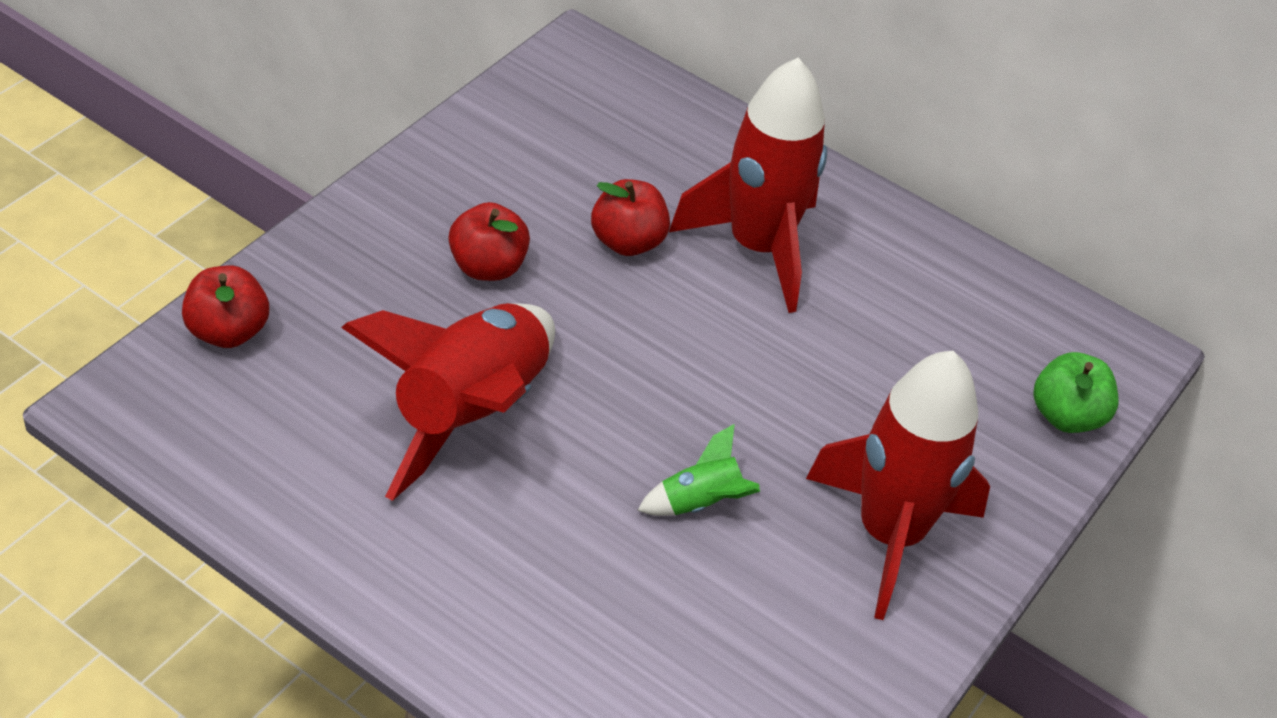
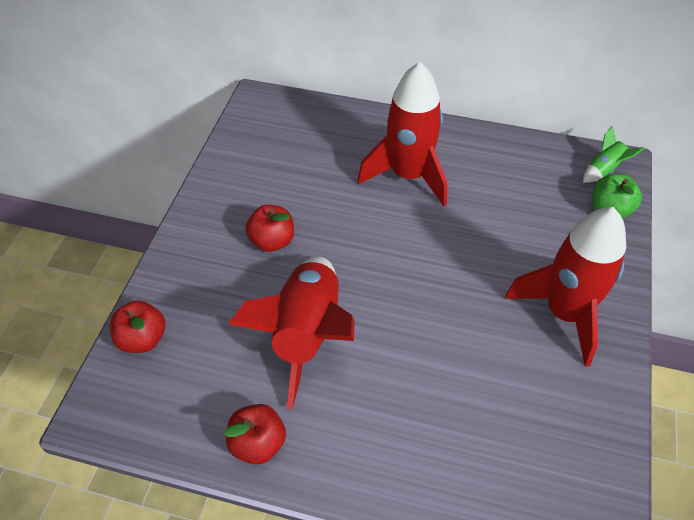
camera: 15 degrees left, 5 degrees up
(627, 242) = (339, 198): red apple -> red apple (258, 444)
(700, 503) = (458, 336): green rocket -> green rocket (604, 170)

